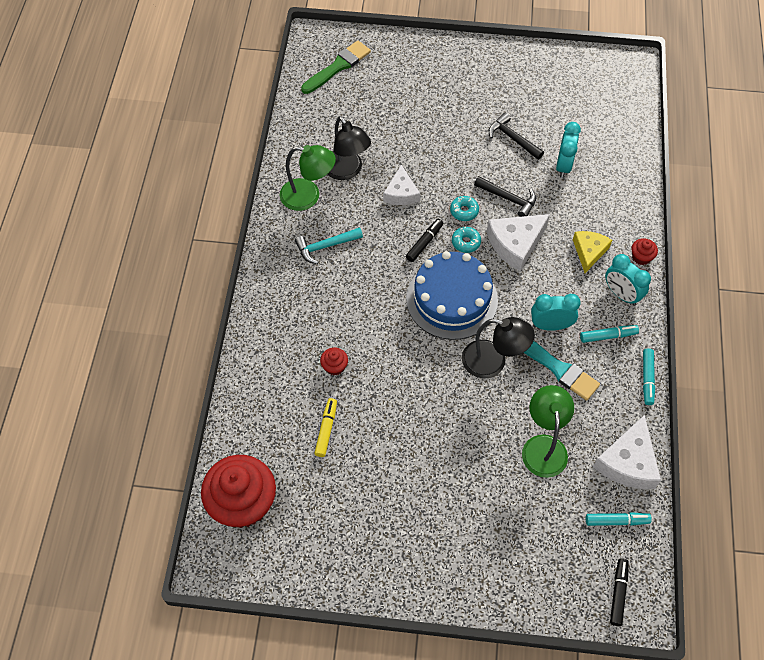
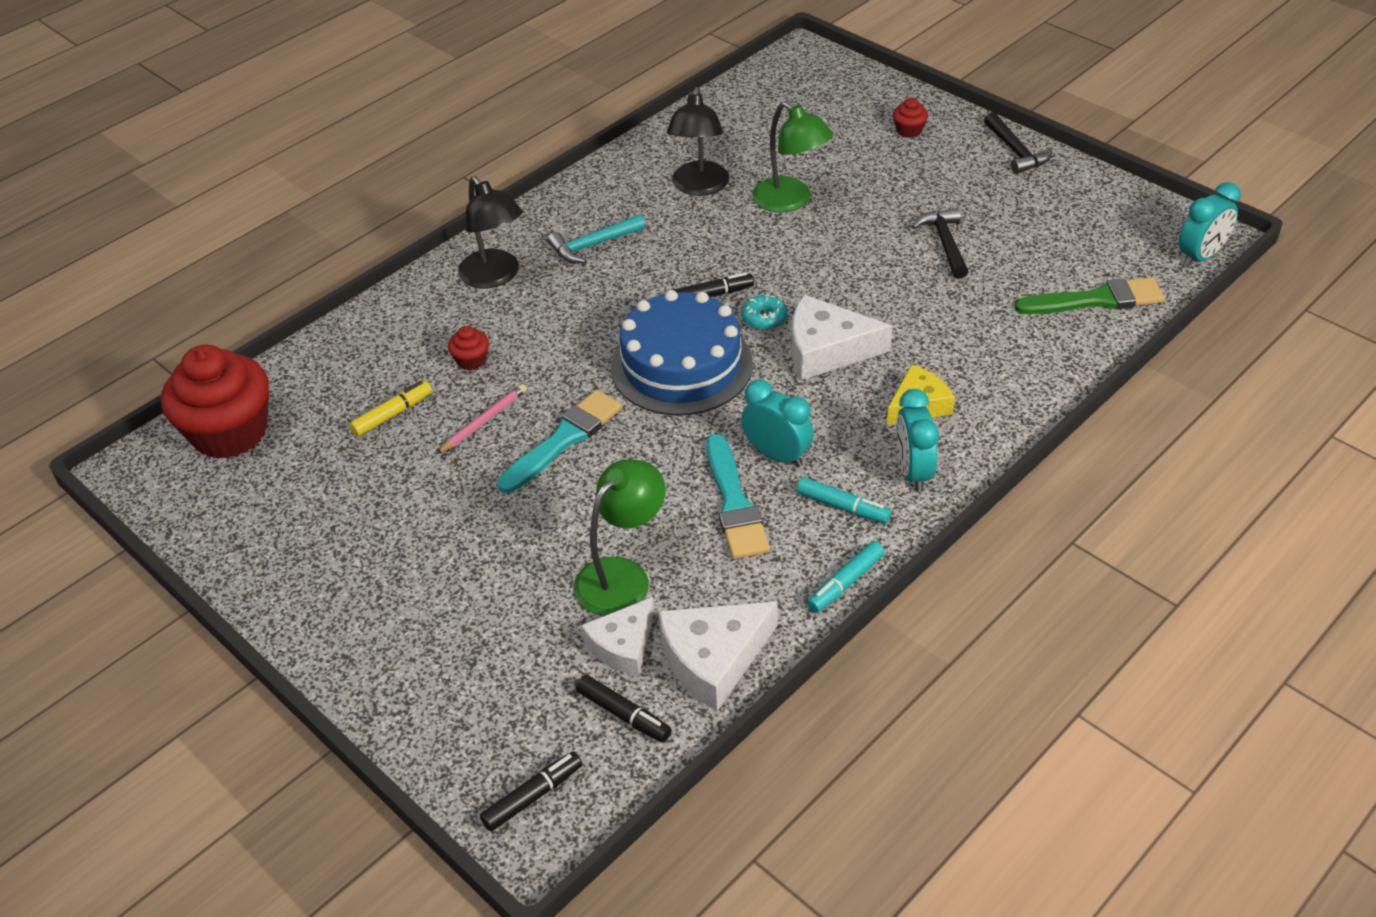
camera: 40 degrees right, 15 degrees down
(308, 196) = (628, 191): green lamp -> green lamp (790, 201)
(325, 246) = (593, 245): turquoise hammer -> turquoise hammer turned 45 degrees counterclockwise
(337, 67) = (800, 89): green brush -> green brush (1095, 300)
(381, 401) = (484, 421): none -> pink pencil
(401, 193) = (739, 235): white cheese -> white cheese (623, 645)
(436, 385) = (563, 440): none -> turquoise brush
(464, 211) = (797, 287): turquoise donut -> none
(493, 362) = (659, 454): black lamp -> black lamp (495, 277)
(508, 199) = (870, 300): black hammer -> black hammer (1015, 151)
(563, 166) = (984, 300): turquoise clock -> turquoise clock (1200, 256)
(617, 521) = (623, 714): turquoise marker -> black marker
(641, 257) = (988, 446): red cupcake -> red cupcake (909, 130)

